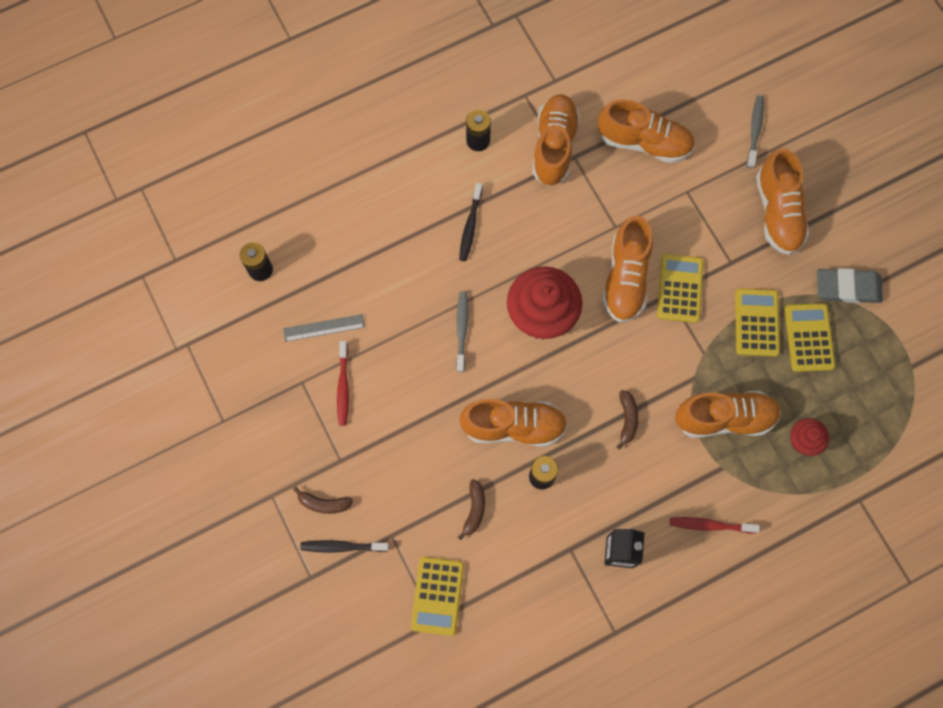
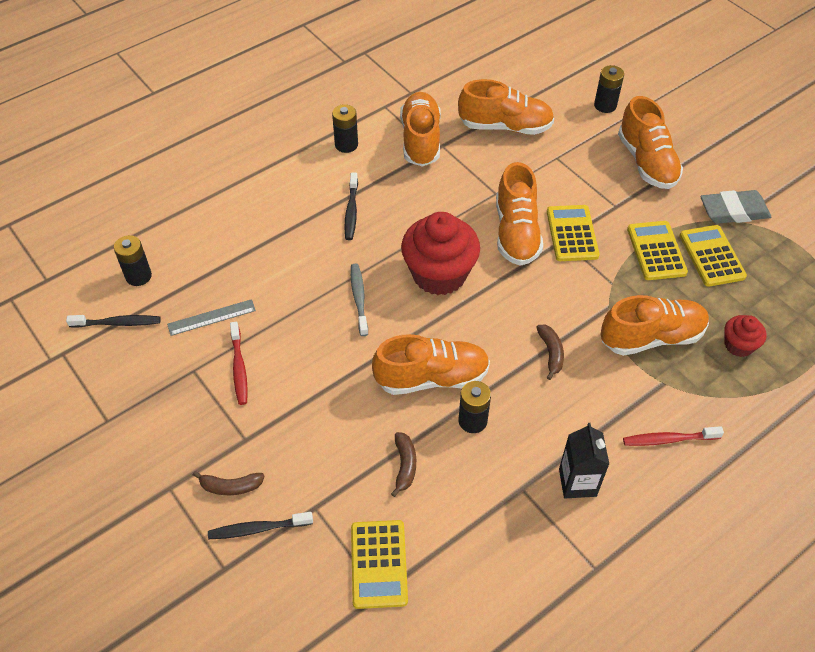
camera: 10 degrees left, 20 degrees down
(238, 320) = (118, 323): none -> black toothbrush
(755, 130) = (605, 105): grey toothbrush -> black battery

